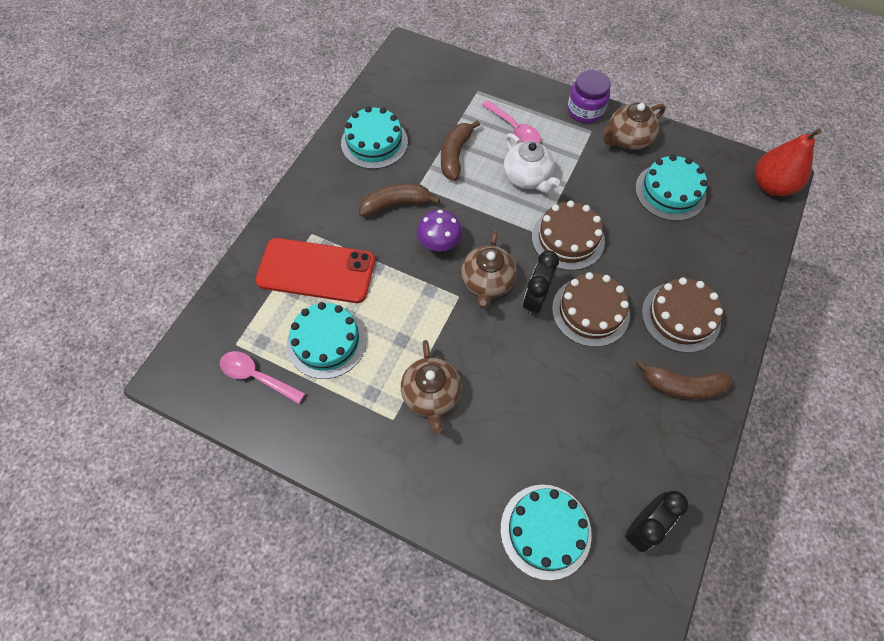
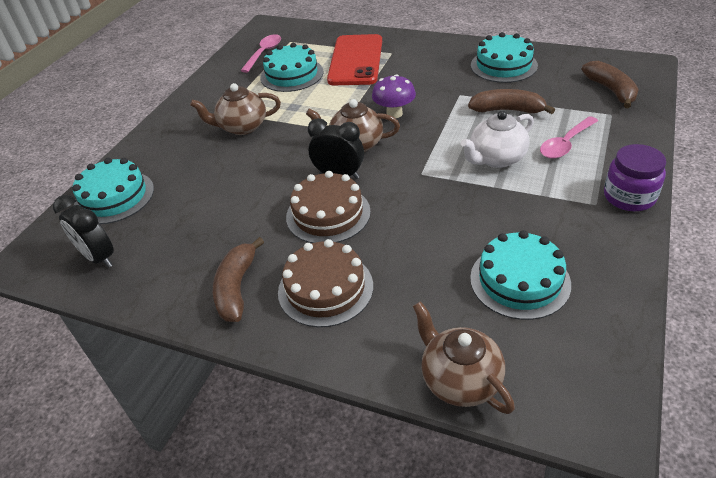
camera: 90 degrees right, 20 degrees down
(396, 204) = (434, 86): brown banana -> brown banana (611, 90)
(568, 238) = (419, 193): brown cake -> none
(627, 139) = (597, 237): brown teapot -> brown teapot (459, 380)
(771, 185) = (579, 408): red pear -> none

